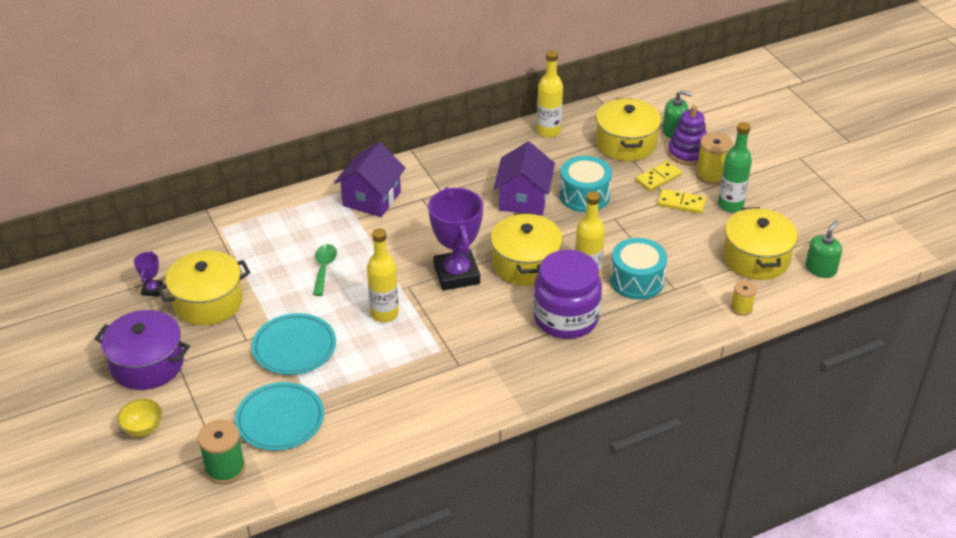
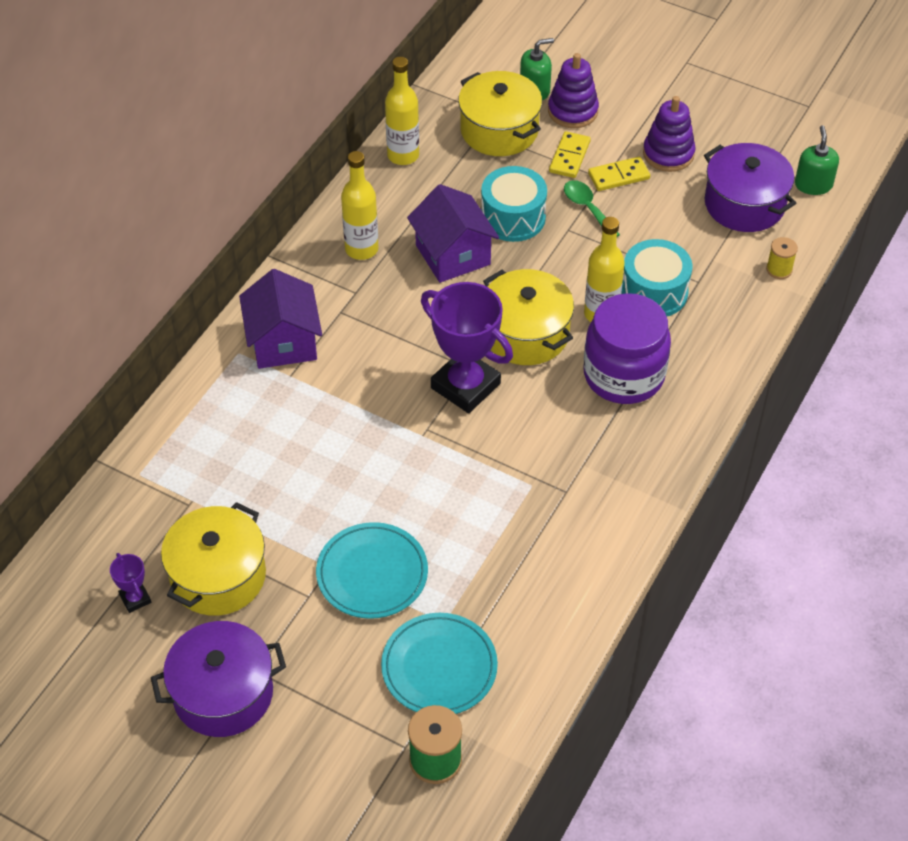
camera: 35 degrees left, 10 degrees up
(143, 428) = (297, 772): yellow bowl -> none
(324, 268) = (312, 458): green spoon -> green spoon (587, 208)
(384, 314) = (432, 476): yellow bottle -> yellow bottle (361, 249)
(711, 175) = (619, 126): yellow spool -> none
(730, 205) = (668, 154): green bottle -> purple stacking toy
(756, 258) = (744, 204): yellow pot -> purple pot

